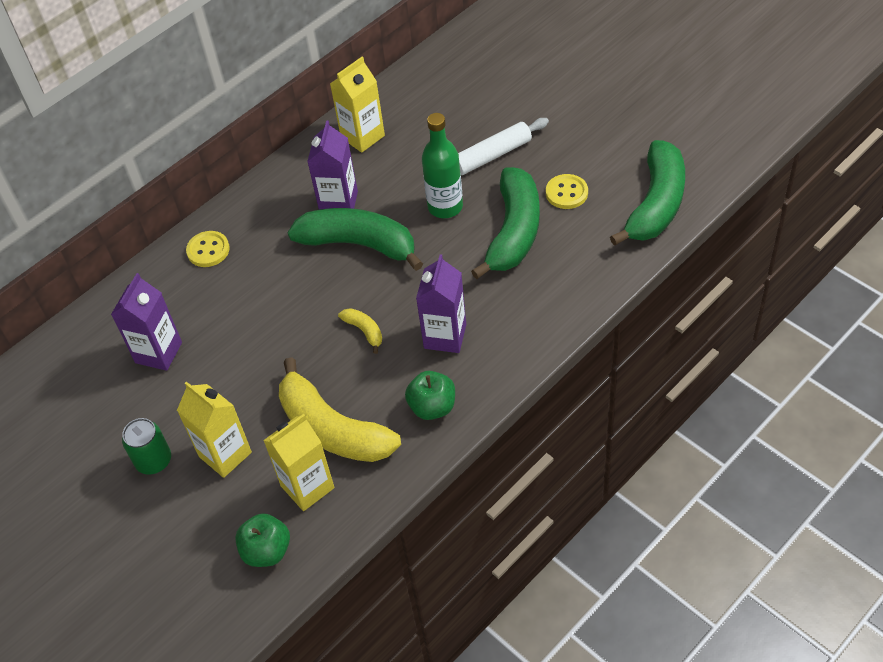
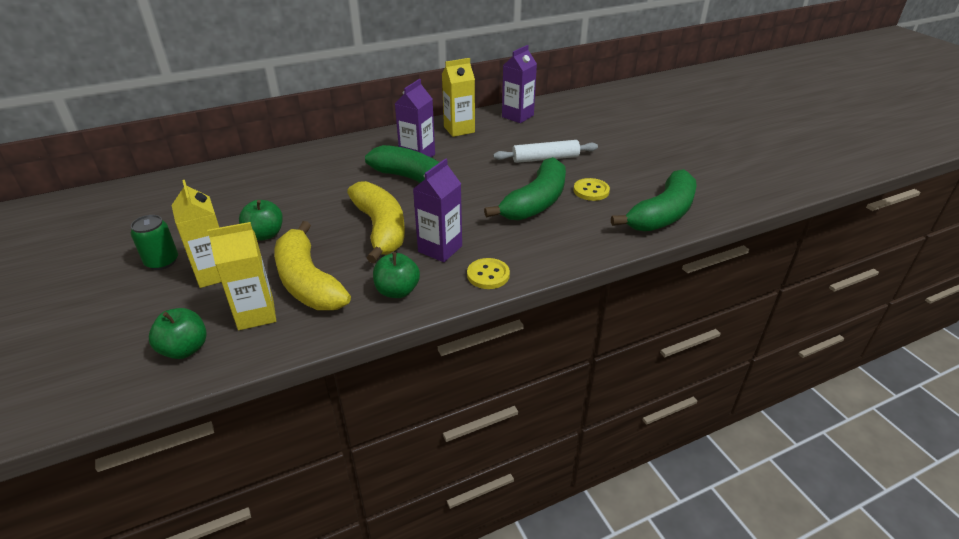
camera: 15 degrees right, 15 degrees down
(158, 352) = (227, 202): purple carton -> purple carton (517, 116)
(208, 250) = (309, 159): yellow button -> yellow button (488, 275)
(240, 384) = (265, 235): none -> green apple
(364, 331) = (380, 229): yellow banana -> yellow banana, size x2.35
(445, 207) = (492, 176): green bottle -> none

